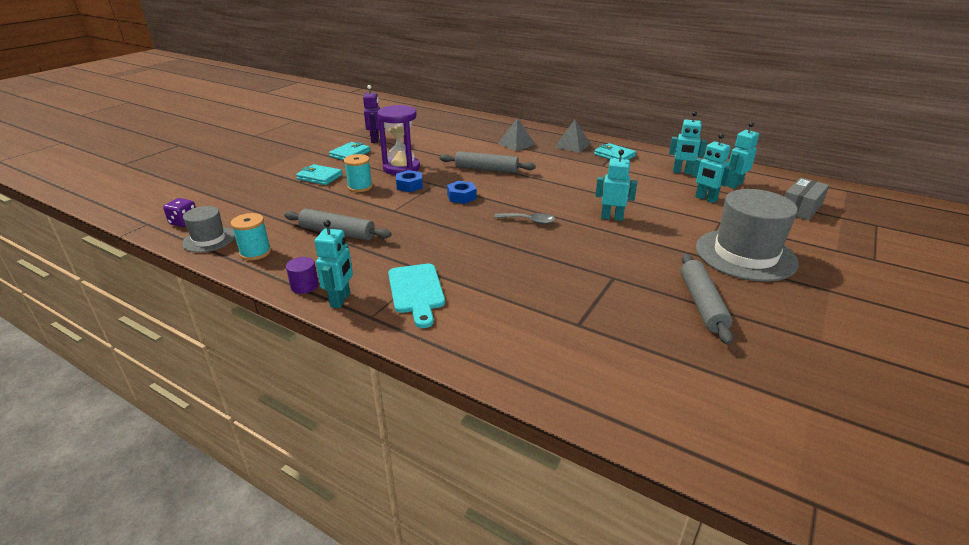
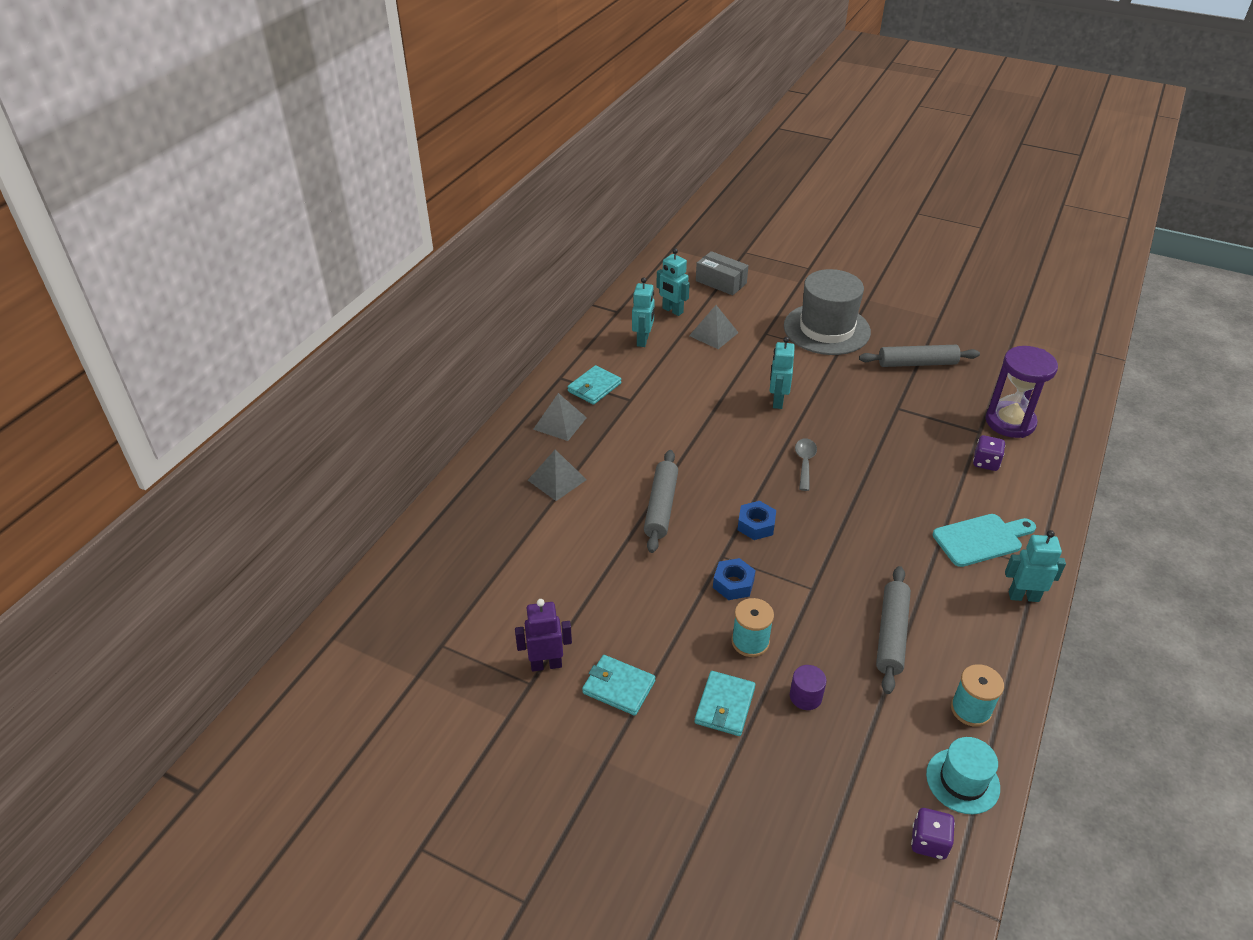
camera: 95 degrees left, 10 degrees up
(209, 240) = (962, 781): grey hat -> turquoise hat
(304, 286) = (1015, 634): purple cylinder -> purple cylinder (805, 696)
(401, 168) = (671, 604): purple hourglass -> purple hourglass (1010, 422)
(525, 317) = (985, 462): none -> purple dice
(705, 199) = (713, 334): turquoise robot -> grey pyramid

